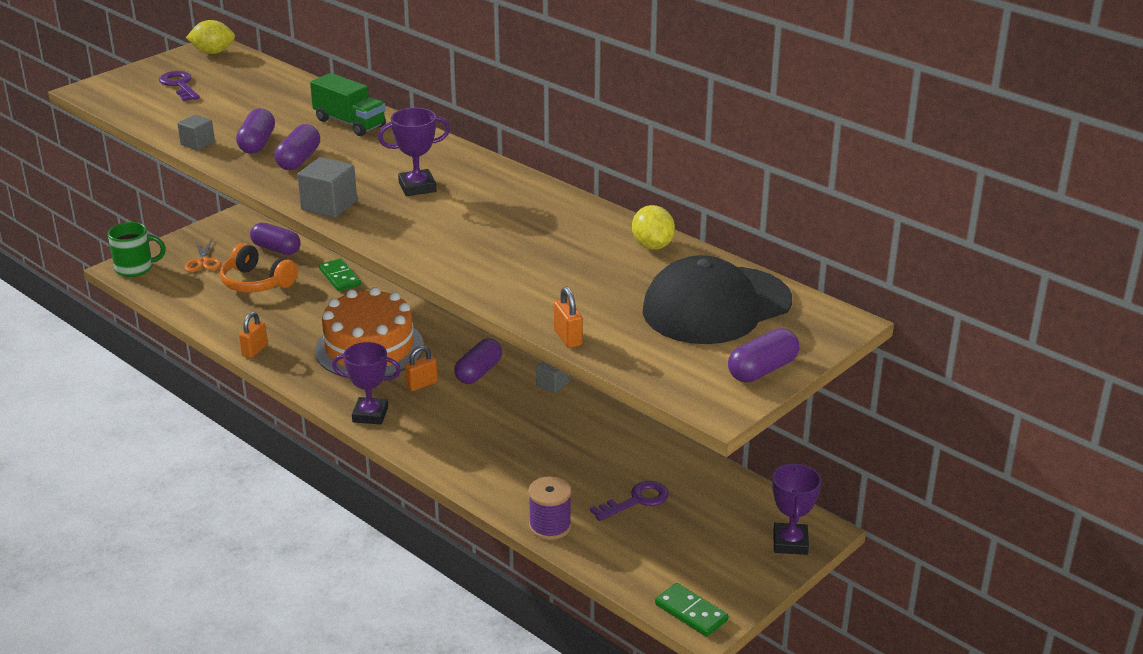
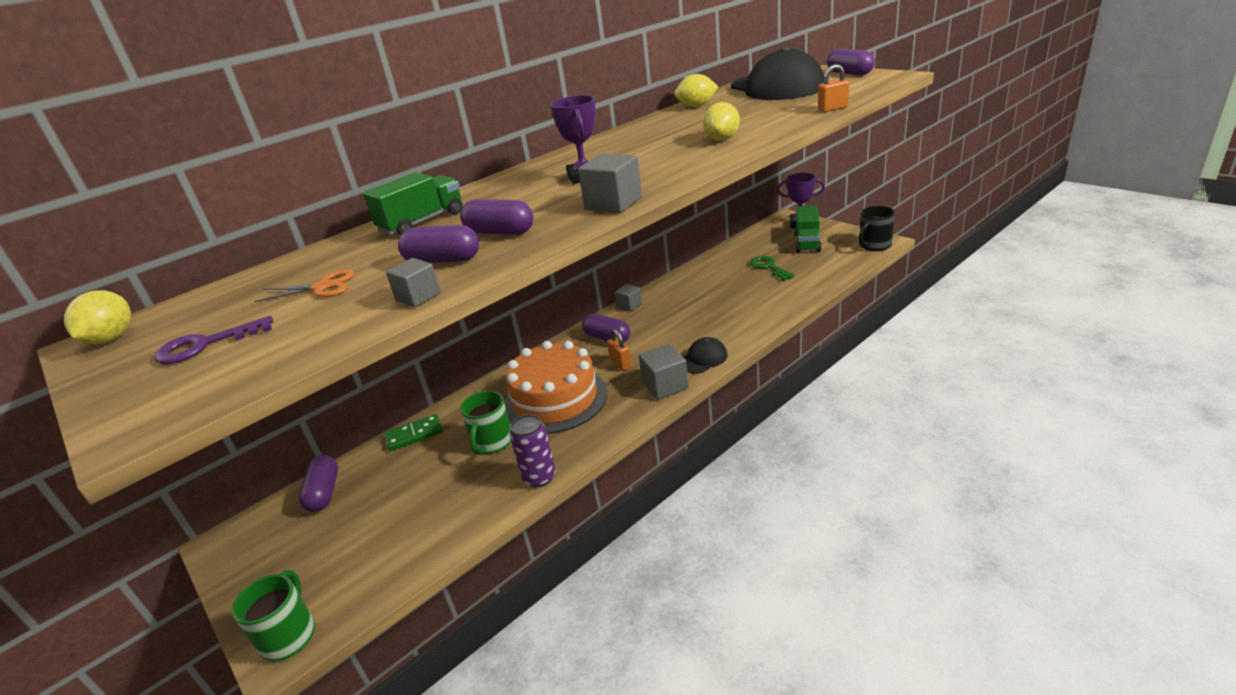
camera: 80 degrees left, 0 degrees up
(203, 262) = (315, 558): orange scissors -> orange scissors (323, 287)
(255, 350) = (539, 477): orange padlock -> purple can
(256, 282) = (393, 498): orange headphones -> none
(276, 249) = (324, 493): purple capsule -> purple capsule turned 45 degrees counterclockwise
(312, 320) = (492, 442): none -> green mug
(370, 415) = (665, 386): purple trophy -> grey cube
(414, 440) = (703, 359): none -> black cap
(489, 260) = (722, 139): none -> yellow lemon
(550, 526) = (803, 293): purple spool -> none
(636, 500) = (768, 267): purple key -> green key
(691, 612) = (874, 245): green domino -> black mug
(714, 544) = (807, 242): none -> green truck

